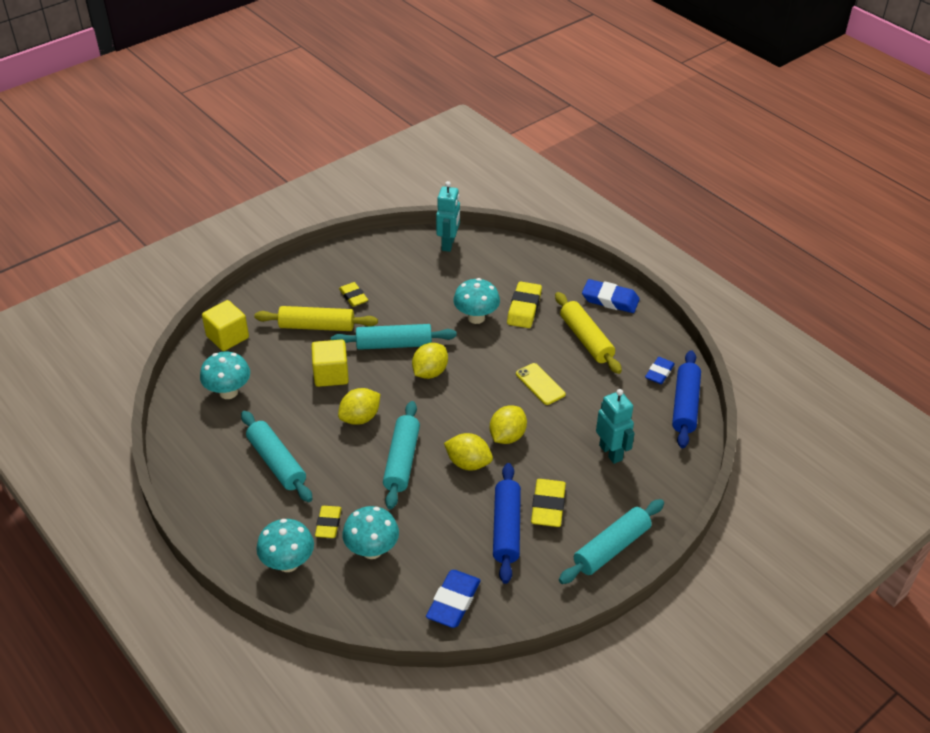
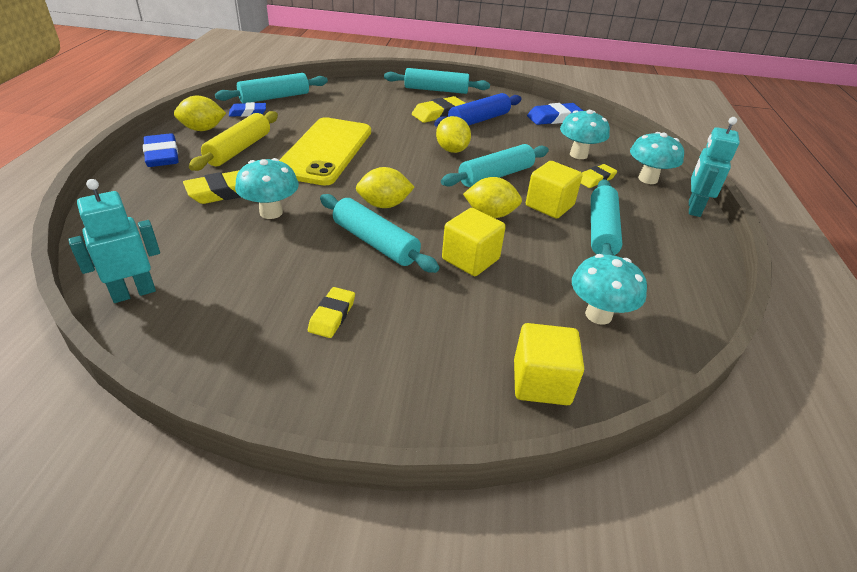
camera: 135 degrees left, 5 degrees down
(317, 326) = (420, 313): yellow rolling pin -> none
(332, 459) = (549, 205): none -> yellow cube
(507, 436) = (402, 145): yellow lemon -> yellow lemon (203, 129)
(540, 384) = (325, 151): yellow phone -> yellow phone, size x2.28
(611, 452) = (359, 108): turquoise robot -> turquoise robot (693, 208)
(685, 405) = (274, 97): blue rolling pin -> turquoise rolling pin

